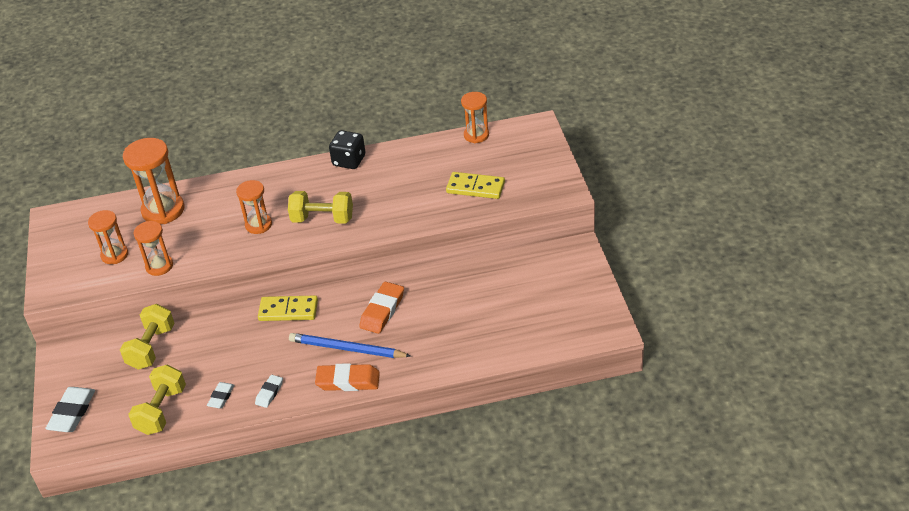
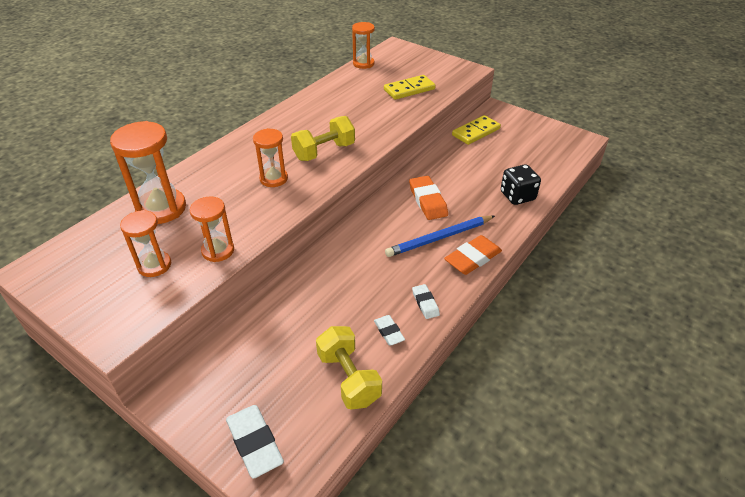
camera: 45 degrees left, 0 degrees up
(151, 347) = (266, 333): yellow dumbbell -> none
(288, 310) = (355, 238): yellow domino -> yellow domino (476, 132)
(349, 161) = (290, 110): black dice -> black dice (517, 196)

